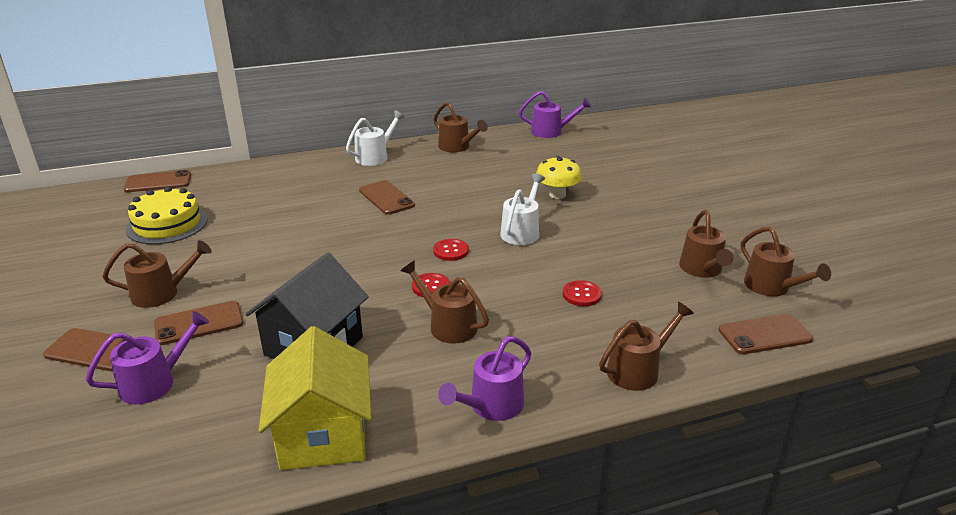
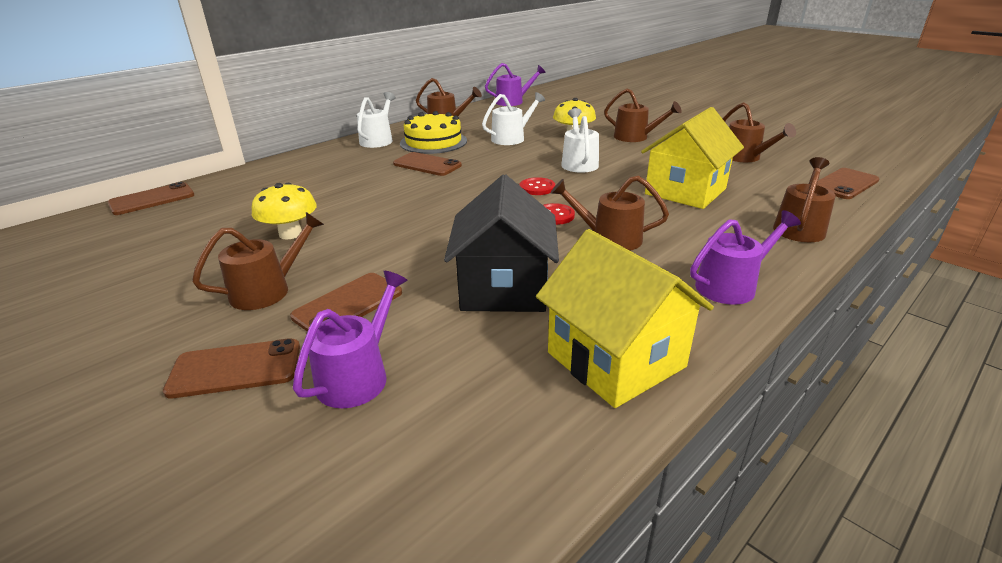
camera: 25 degrees left, 0 degrees up
(167, 224) = (204, 230): yellow cake -> yellow cake (433, 142)
(218, 245) = (290, 234): none -> yellow mushroom
(491, 406) = (731, 285): purple watering can -> purple watering can turned 135 degrees counterclockwise
(494, 183) = (511, 138): none -> white watering can
(581, 294) = (685, 191): red button -> yellow house
(772, 287) = (804, 157): brown watering can -> brown watering can (635, 137)

